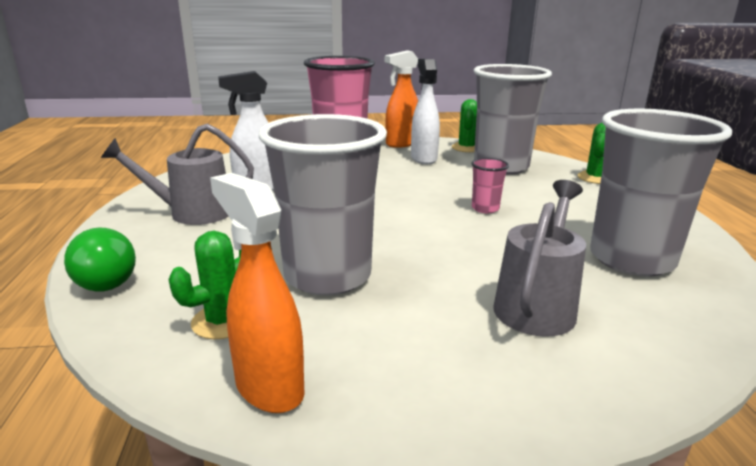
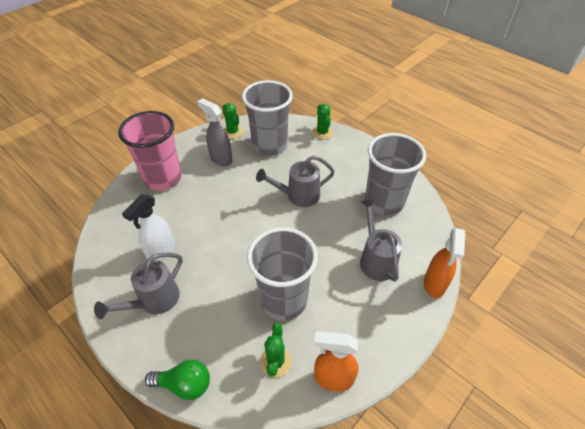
camera: 40 degrees left, 25 degrees up
(401, 144) = (190, 147): orange spray bottle -> orange spray bottle (434, 284)
(423, 158) = (221, 159): white spray bottle -> grey spray bottle
(485, 208) = (298, 196): pink cup -> grey watering can

